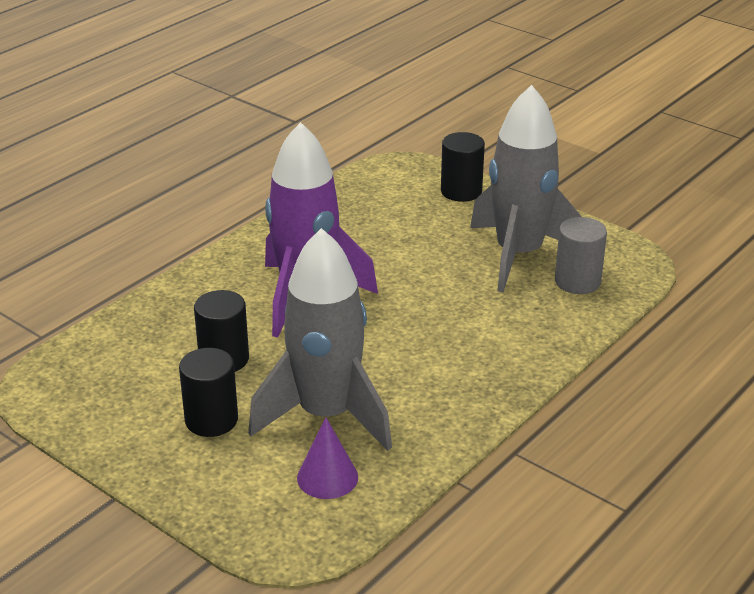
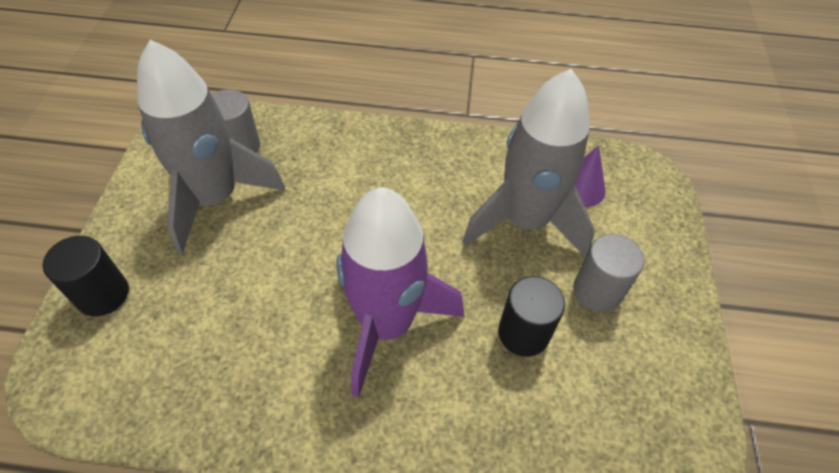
camera: 125 degrees left, 20 degrees up
(211, 420) = (597, 291): black cylinder -> grey cylinder

